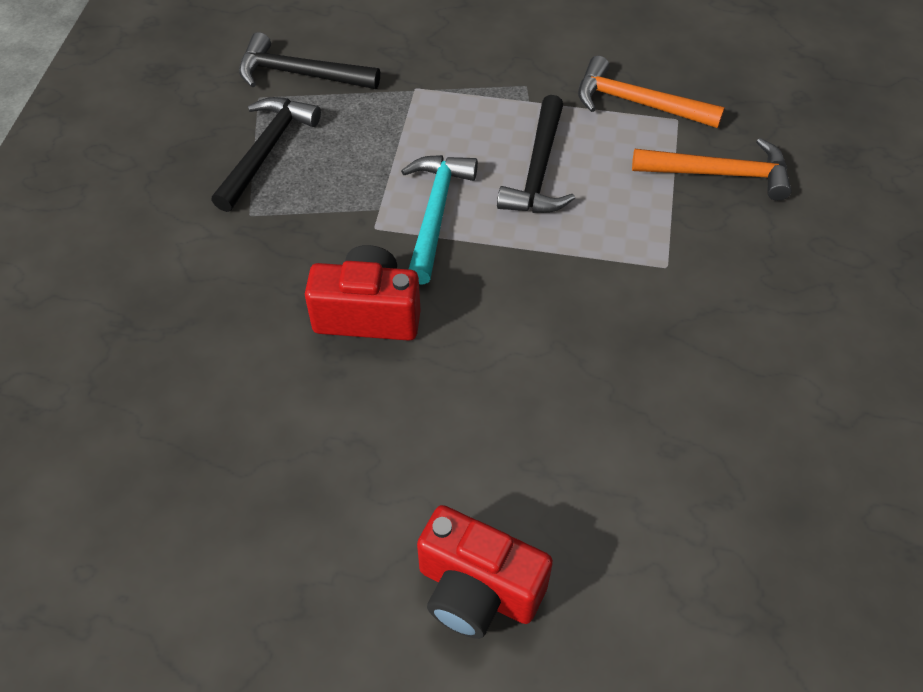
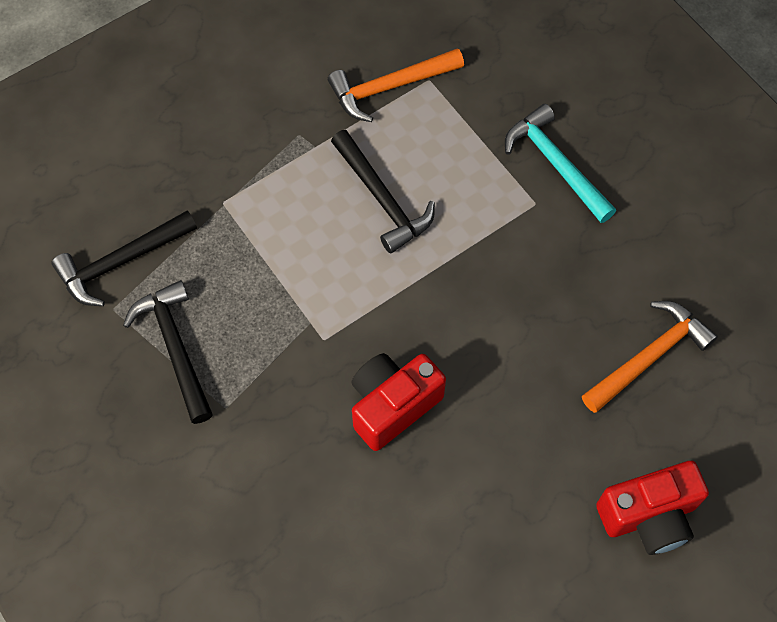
camera: 45 degrees left, 10 degrees up
(436, 213) = (352, 292): turquoise hammer -> turquoise hammer (556, 164)
(720, 174) = (498, 103): orange hammer -> orange hammer (649, 357)

